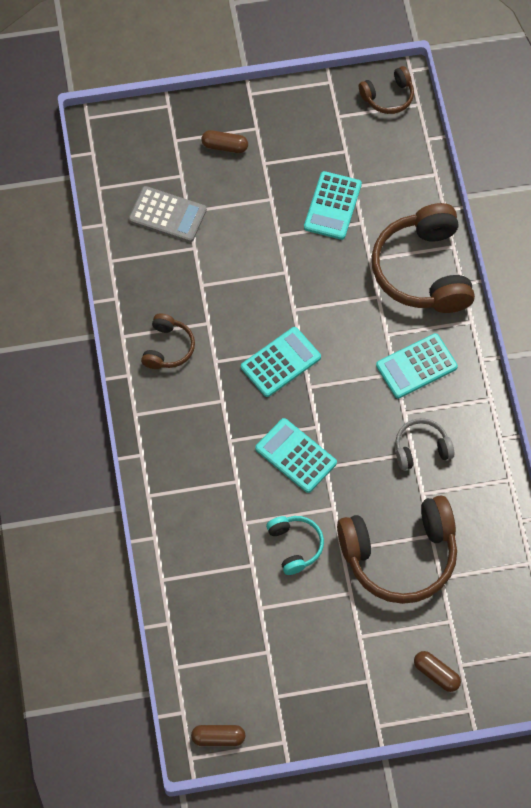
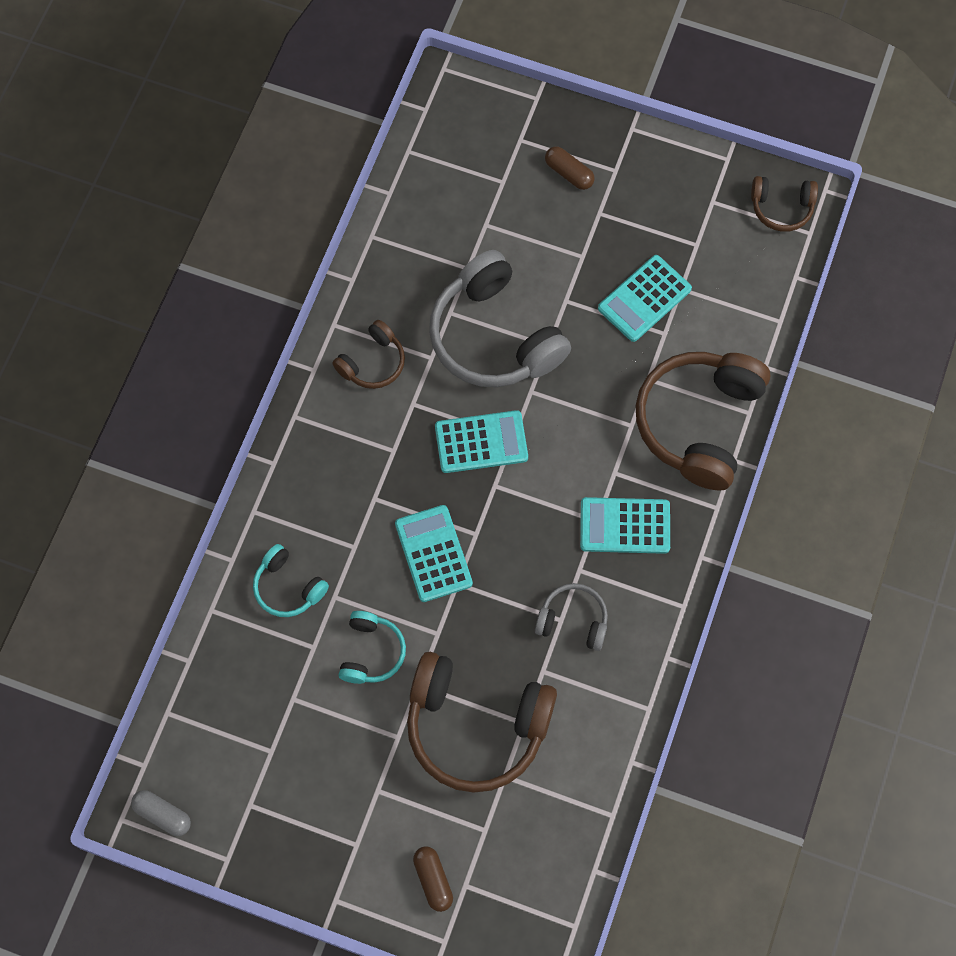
camera: 30 degrees right, 5 degrees up
(167, 215) = (462, 217): grey calculator -> none
(207, 534) = (288, 587): none -> turquoise headphones
(218, 738) = (163, 815): brown capsule -> grey capsule
(243, 285) = (494, 337): none -> grey headphones

